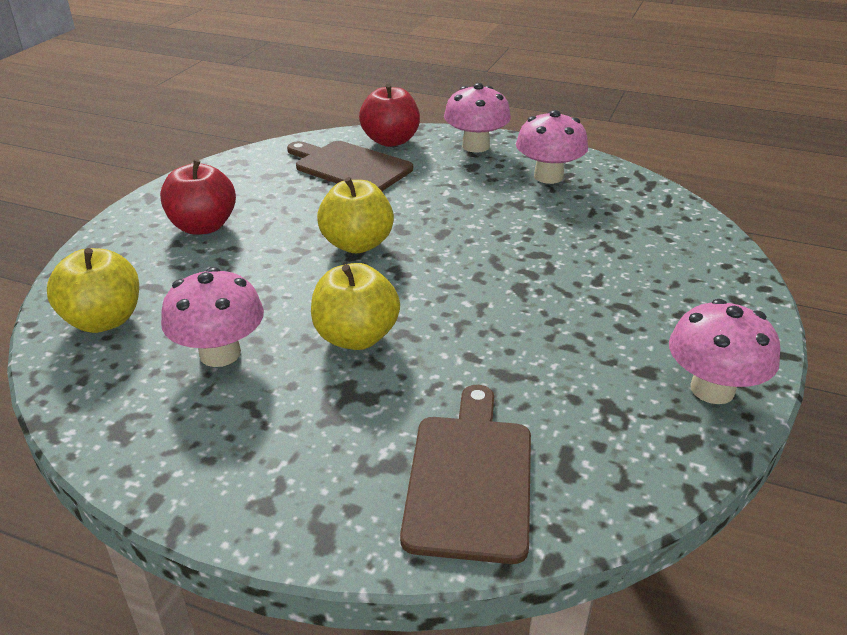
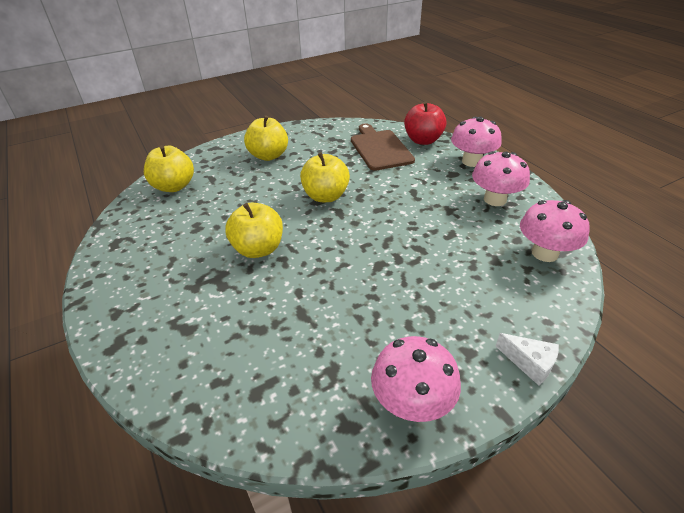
camera: 40 degrees right, 5 degrees up
(203, 226) = (268, 156): red apple -> yellow apple
(220, 354) = (193, 226): pink mushroom -> pink mushroom (544, 253)
(470, 478) = (206, 361): brown cutting board -> none
(755, 305) = (529, 363): none -> white cheese

